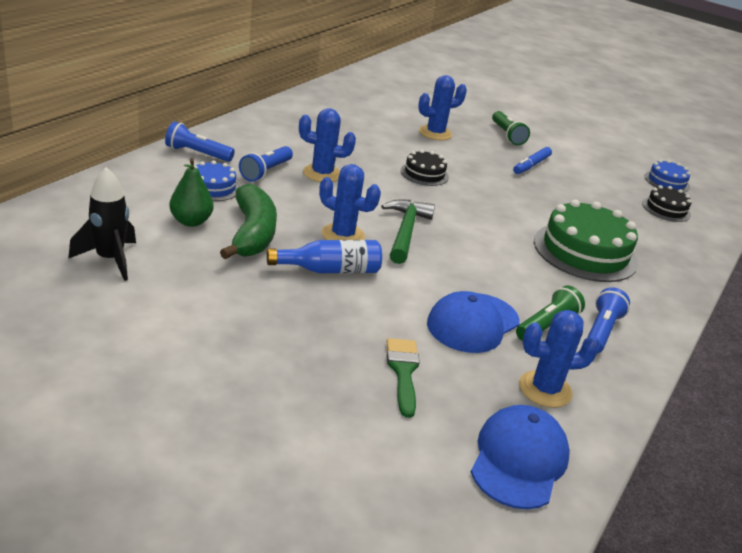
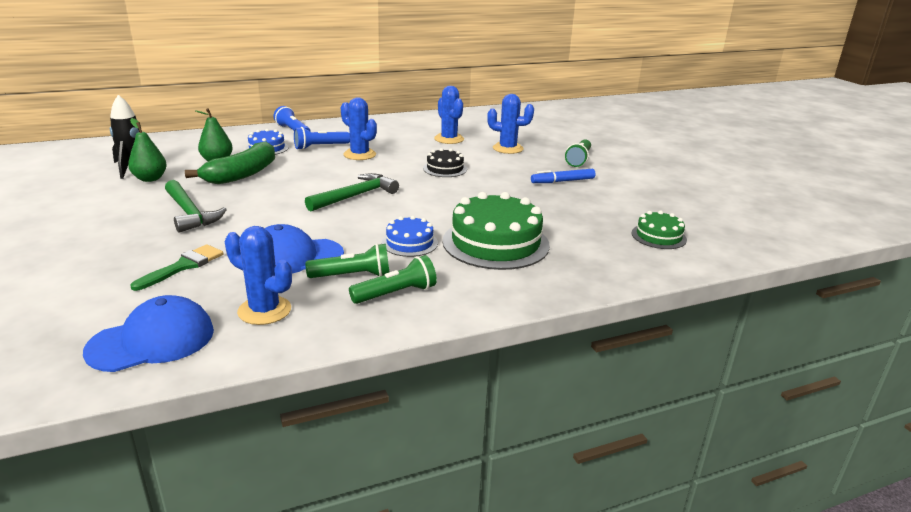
camera: 40 degrees right, 5 degrees down
(161, 270) = (150, 179): none -> green pear
(293, 305) = (190, 213): none -> green hammer
(330, 270) = (253, 203): blue bottle -> none
(343, 235) = (303, 188): blue cactus -> blue cactus (449, 139)
(601, 331) = (396, 293): blue flashlight -> green flashlight
(666, 181) = (704, 219): blue cake -> blue cake (409, 243)
(666, 209) = (658, 236): black cake -> green cake

